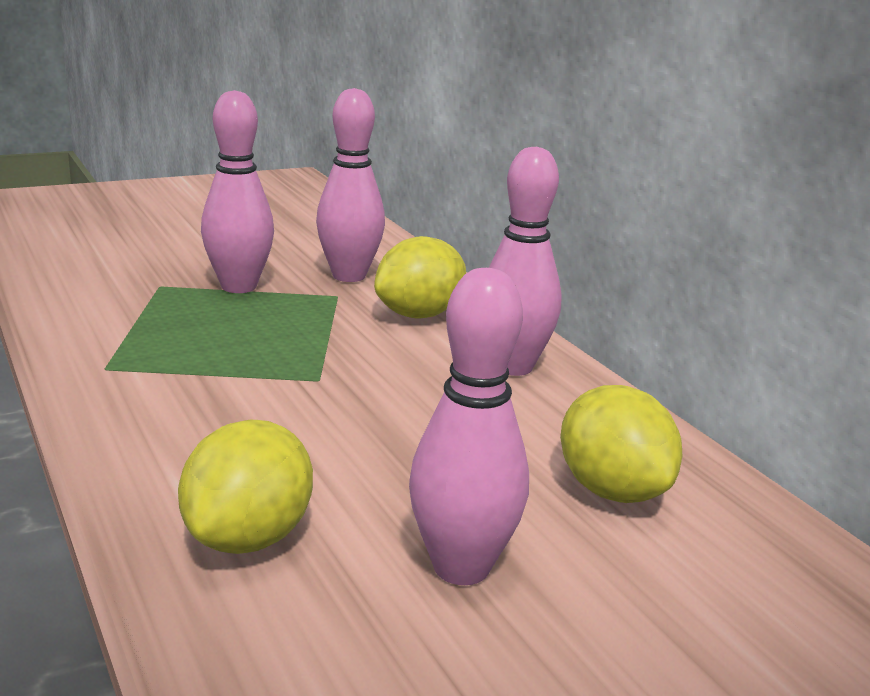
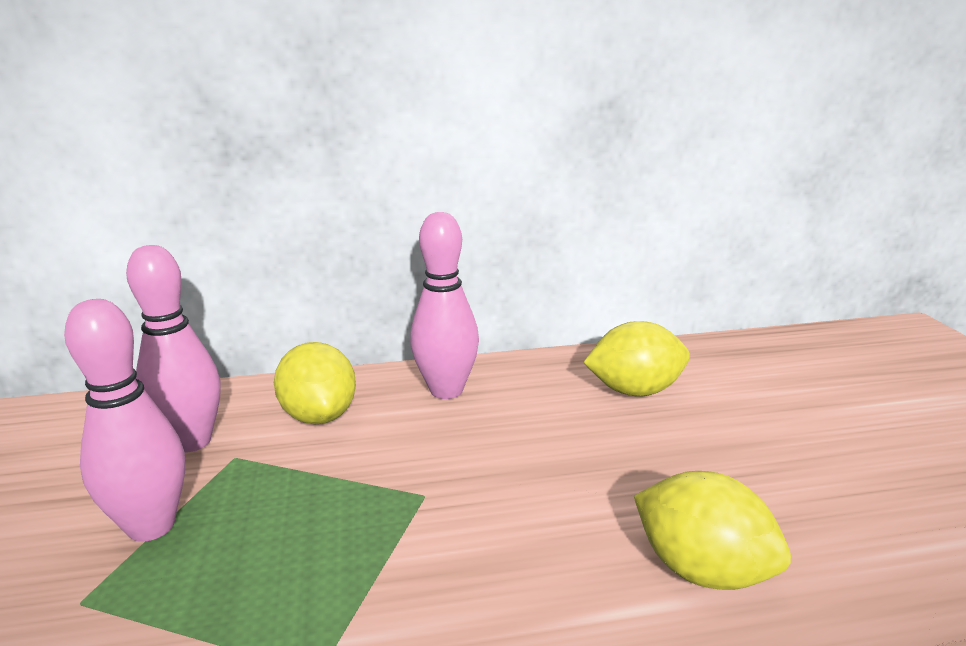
camera: 70 degrees left, 0 degrees up
(461, 567) = (730, 467): pink bowling pin -> none

